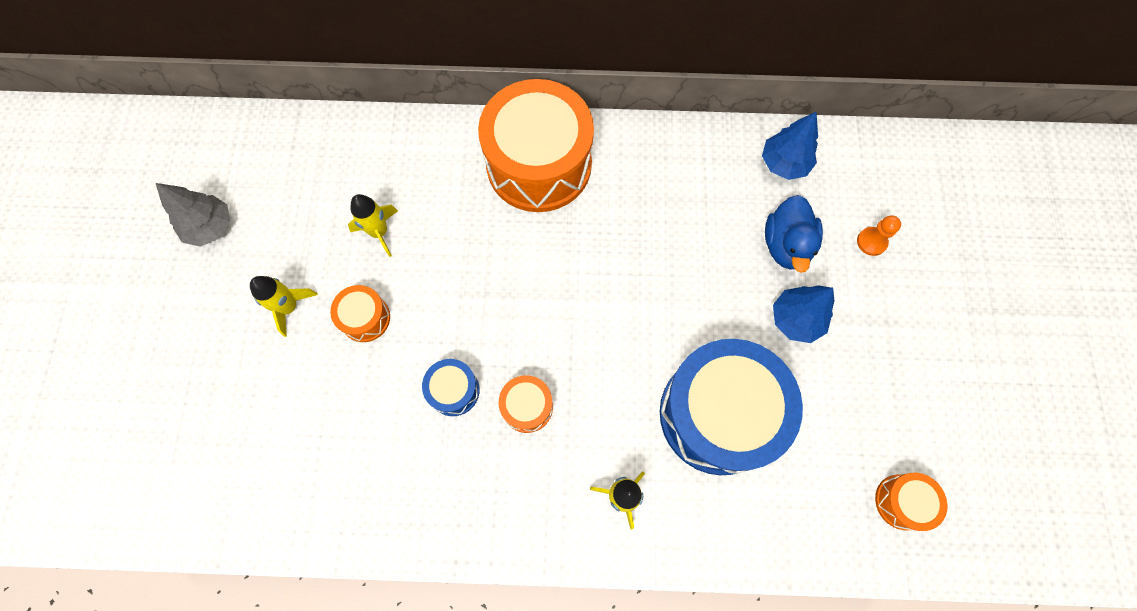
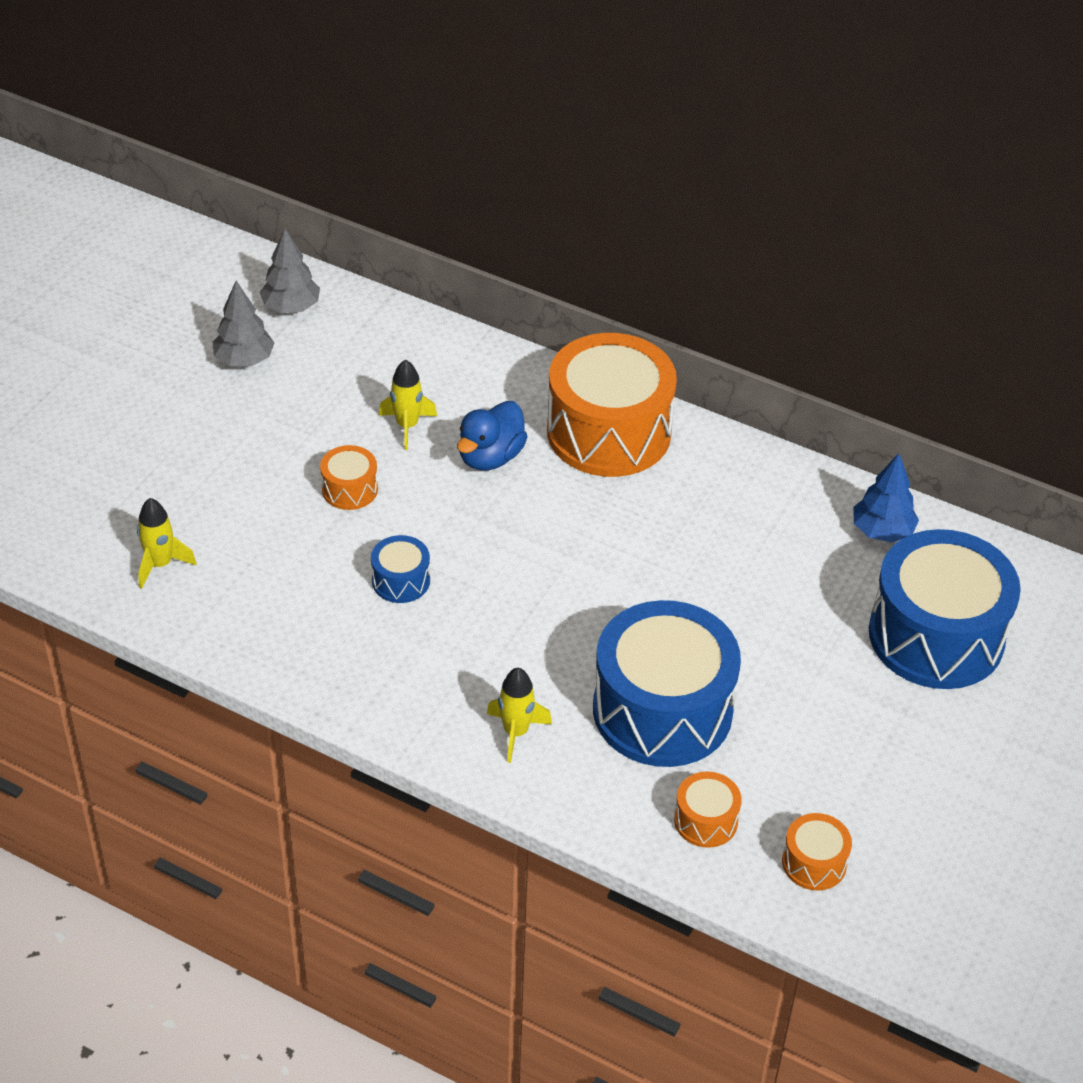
camera: 25 degrees right, 25 degrees down
(223, 156) = (291, 307): none -> grey tree
(289, 307) = (281, 452): yellow rocket -> yellow rocket (160, 564)
(527, 407) = (466, 623): orange drum -> orange drum (706, 820)
(786, 245) = (835, 601): blue duck -> blue duck (490, 457)
(796, 319) = (802, 667): blue tree -> none
(871, 242) = (936, 636): orange pawn -> blue drum

